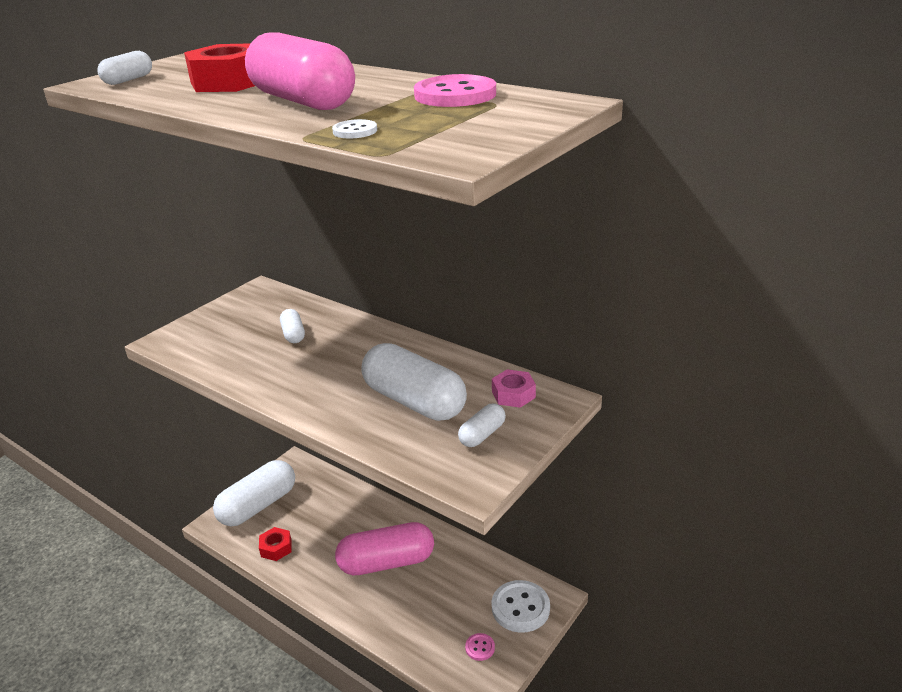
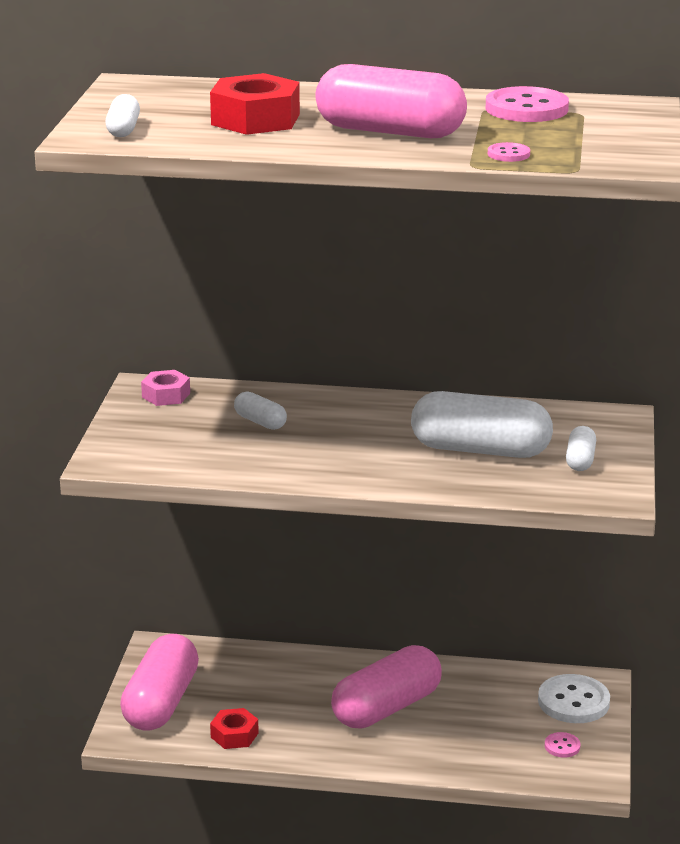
camera: 30 degrees left, 5 degrees down
(258, 506) = (161, 703): white capsule -> pink capsule
(355, 131) = (508, 154): white button -> pink button
(513, 394) = (571, 422): pink nut -> pink nut (166, 395)

